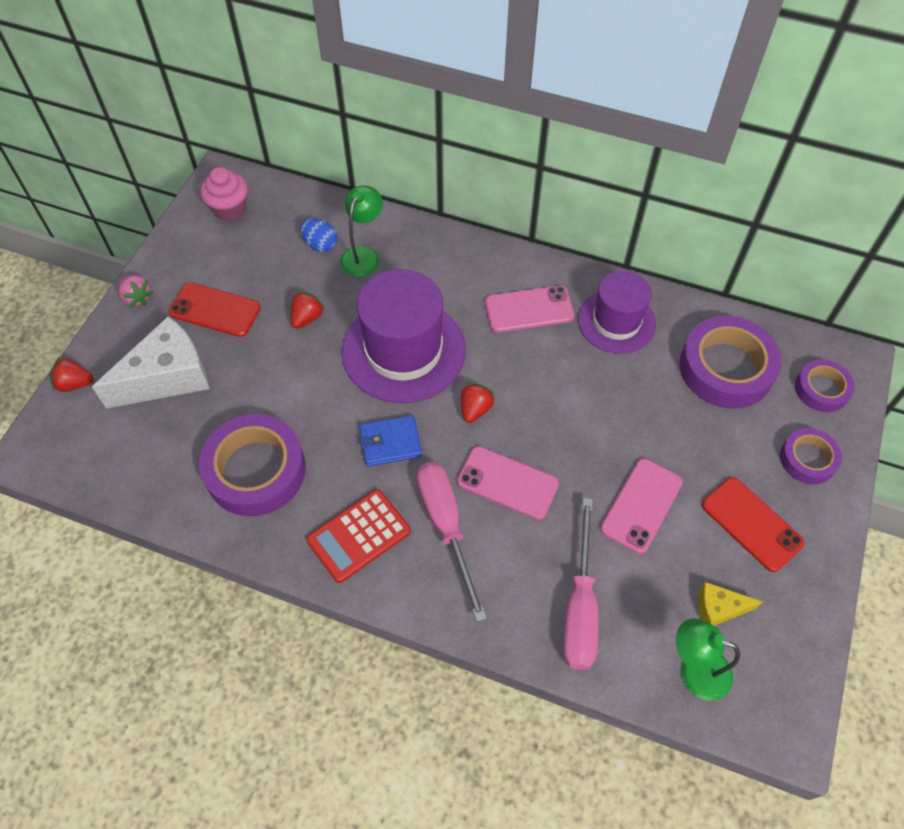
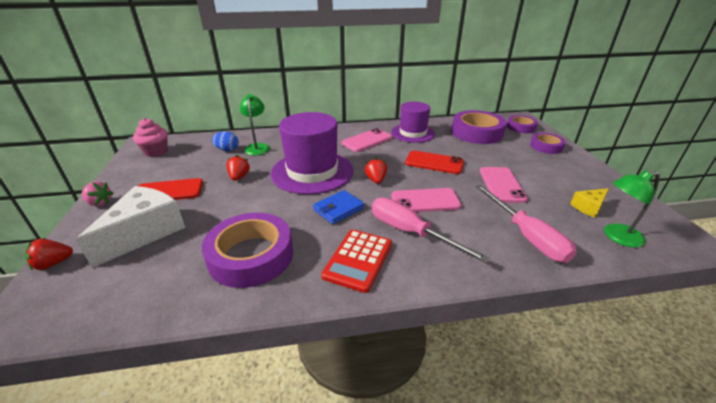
camera: 30 degrees left, 25 degrees down
(751, 524) = (556, 173): red phone -> red phone (434, 163)

